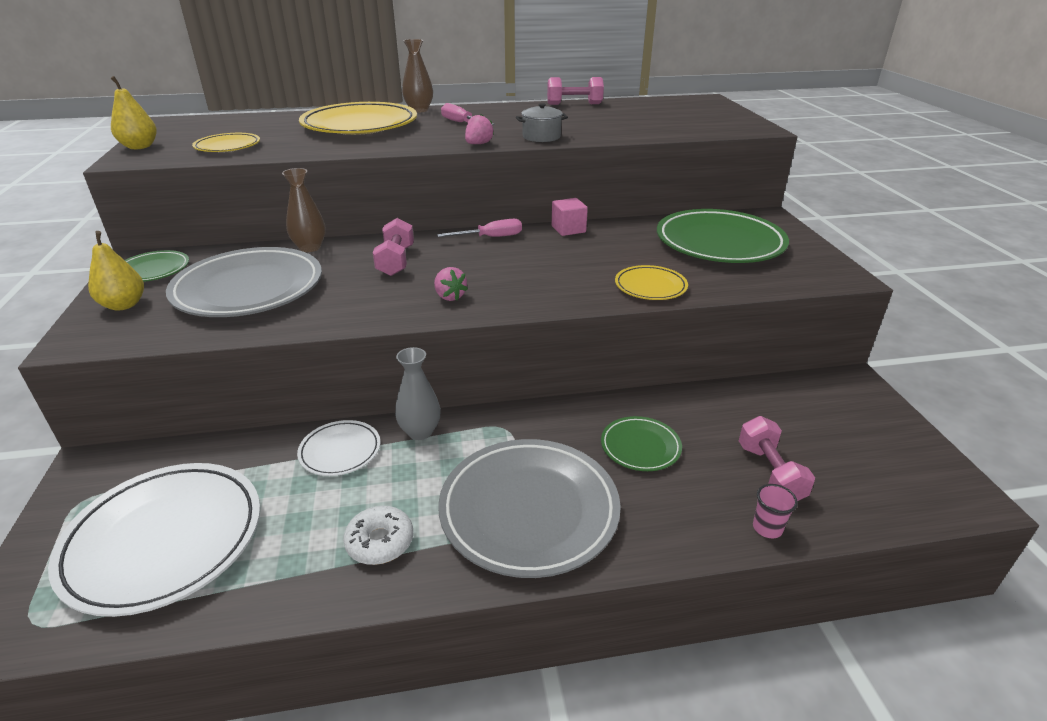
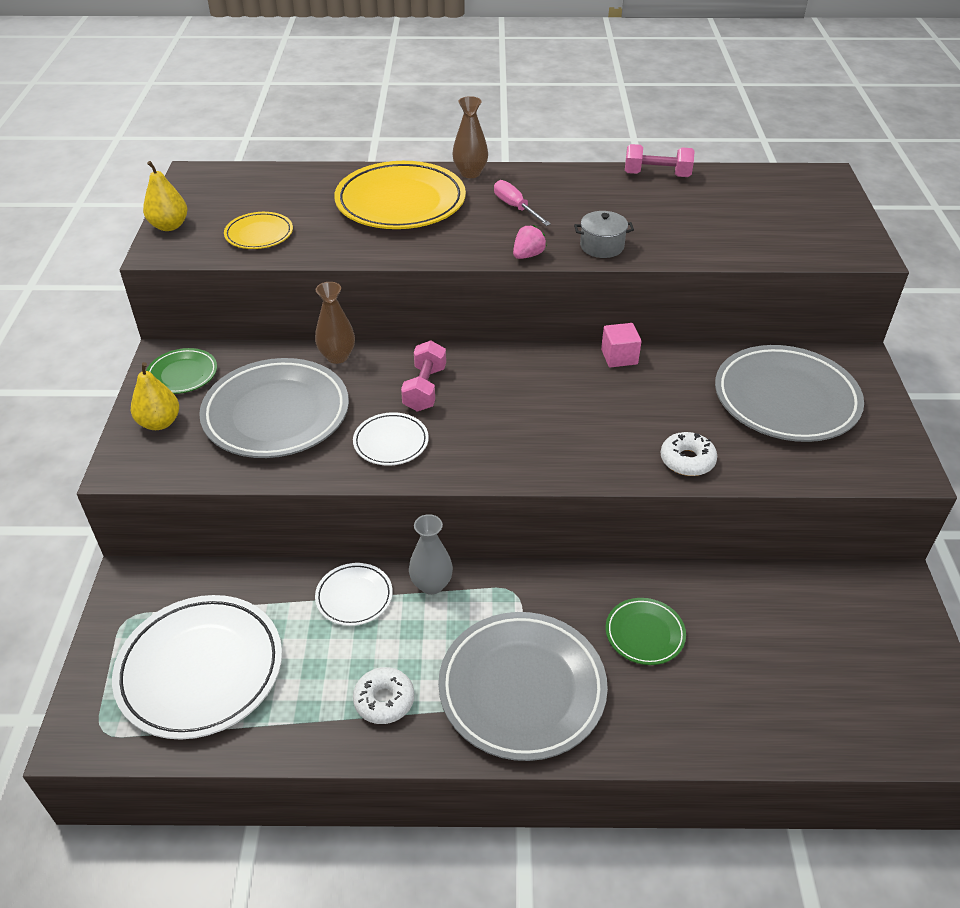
camera: 10 degrees right, 10 degrees up
(366, 298) = (391, 442): none -> white plate
(449, 296) = (474, 449): pink strawberry -> none
(491, 237) = (530, 361): pink screwdriver -> none
(650, 287) = (687, 460): yellow plate -> white donut
(719, 243) = (786, 399): green plate -> grey plate
(767, 528) = (743, 742): pink cup -> none
(770, 473) = (766, 683): pink dumbbell -> none

